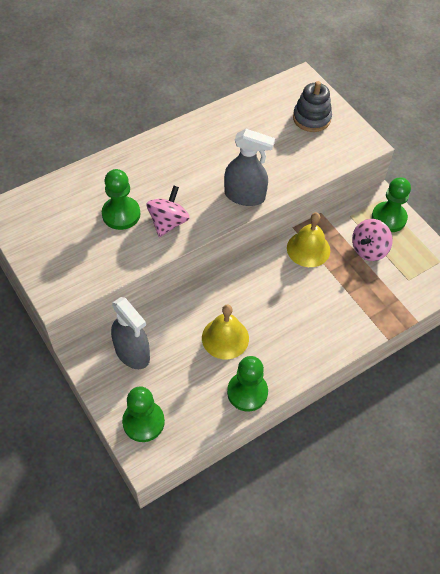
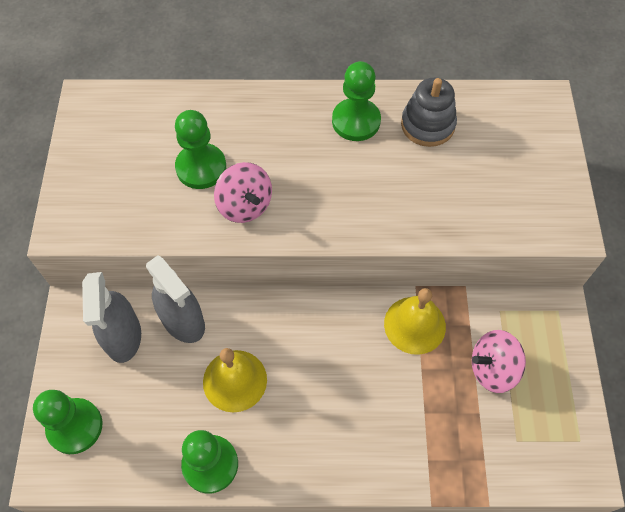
camera: 35 degrees right, 5 degrees up
(168, 222) = (245, 205): pink spinning top -> pink spinning top turned 90 degrees clockwise
(245, 196) = (359, 219): grey spray bottle -> grey spray bottle (183, 321)
(311, 118) = (520, 159): grey stacking toy -> grey stacking toy (427, 125)
(388, 218) = (550, 341): green pawn -> green pawn (356, 121)

